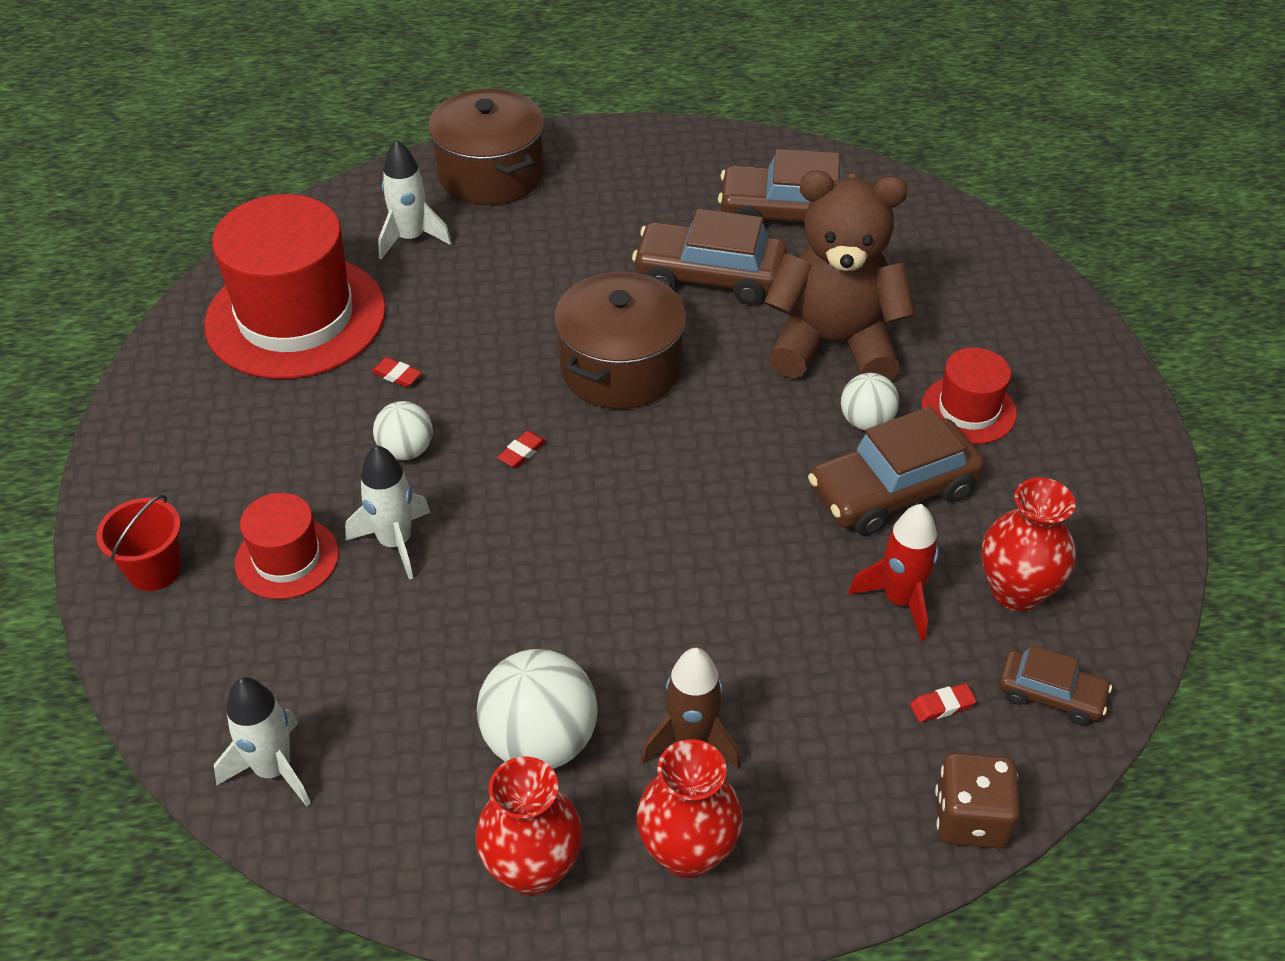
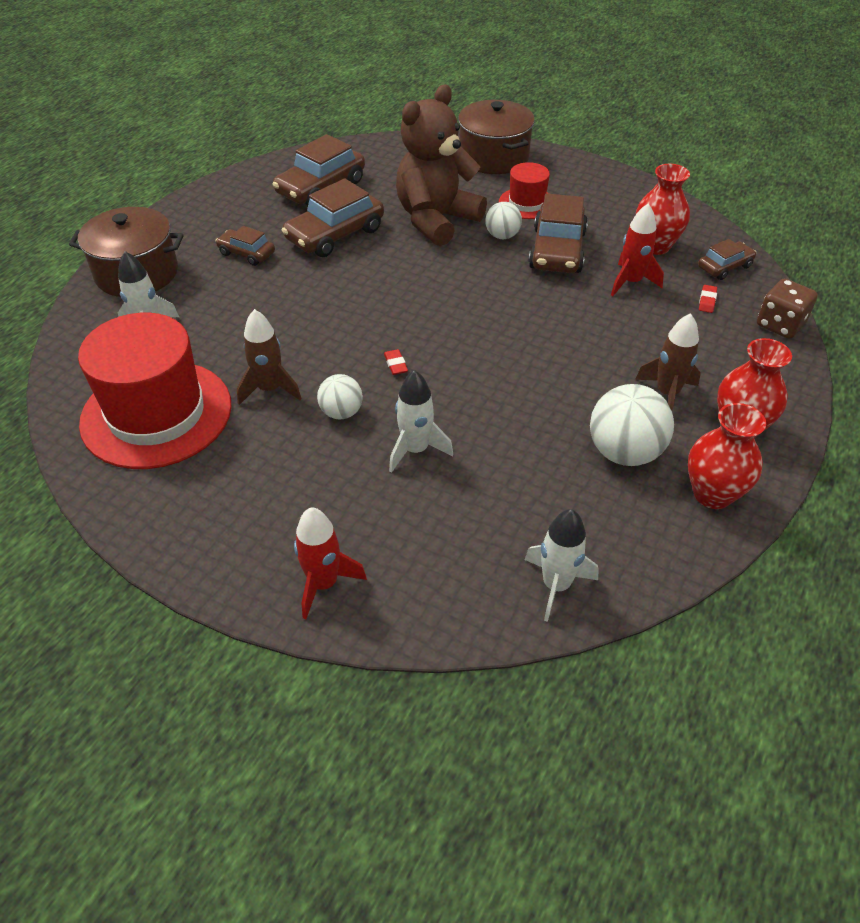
camera: 55 degrees left, 0 degrees up
(154, 570) = (323, 583): red bucket -> red rocket
(287, 558) = (380, 507): red hat -> none
(396, 375) = (269, 389): red eraser -> brown rocket
(602, 229) = (246, 253): none -> brown car
(620, 368) = (369, 297): brown pot -> brown pot (494, 157)

